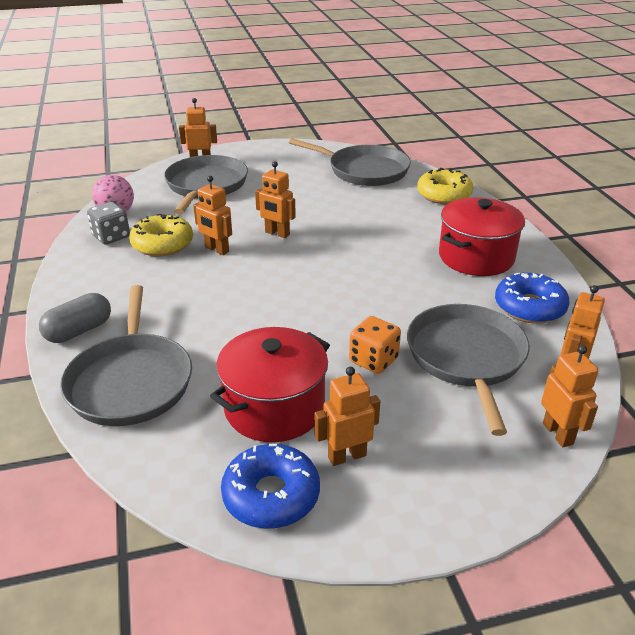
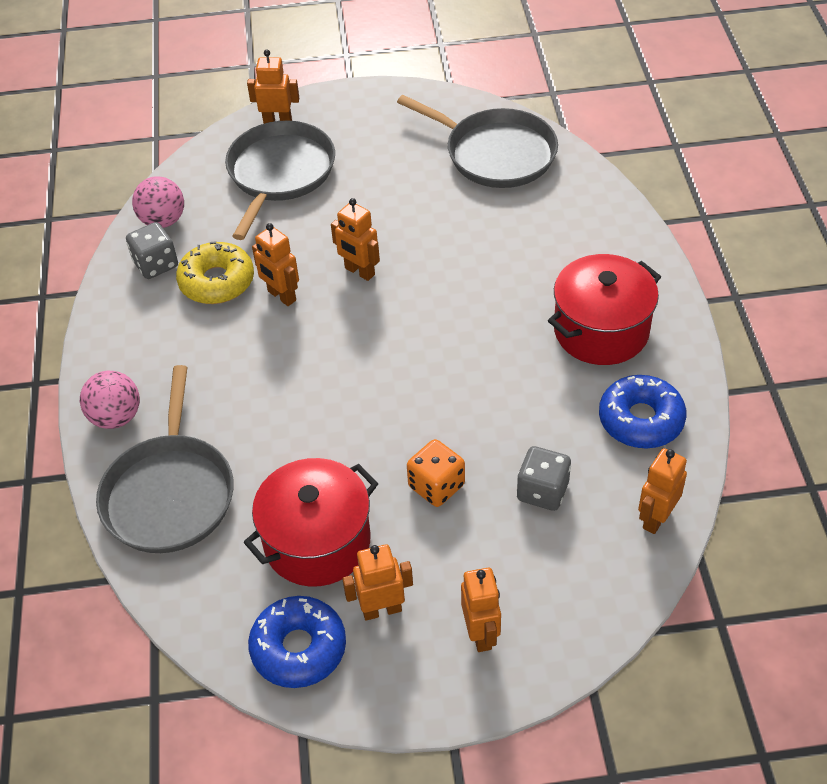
camera: 10 degrees right, 15 degrees up
(79, 331) = (116, 417): grey capsule -> pink ball
(444, 195) = (592, 210): yellow donut -> none
(466, 358) = (542, 491): grey pan -> grey dice
(558, 434) = (611, 602): orange robot -> orange robot (481, 634)

